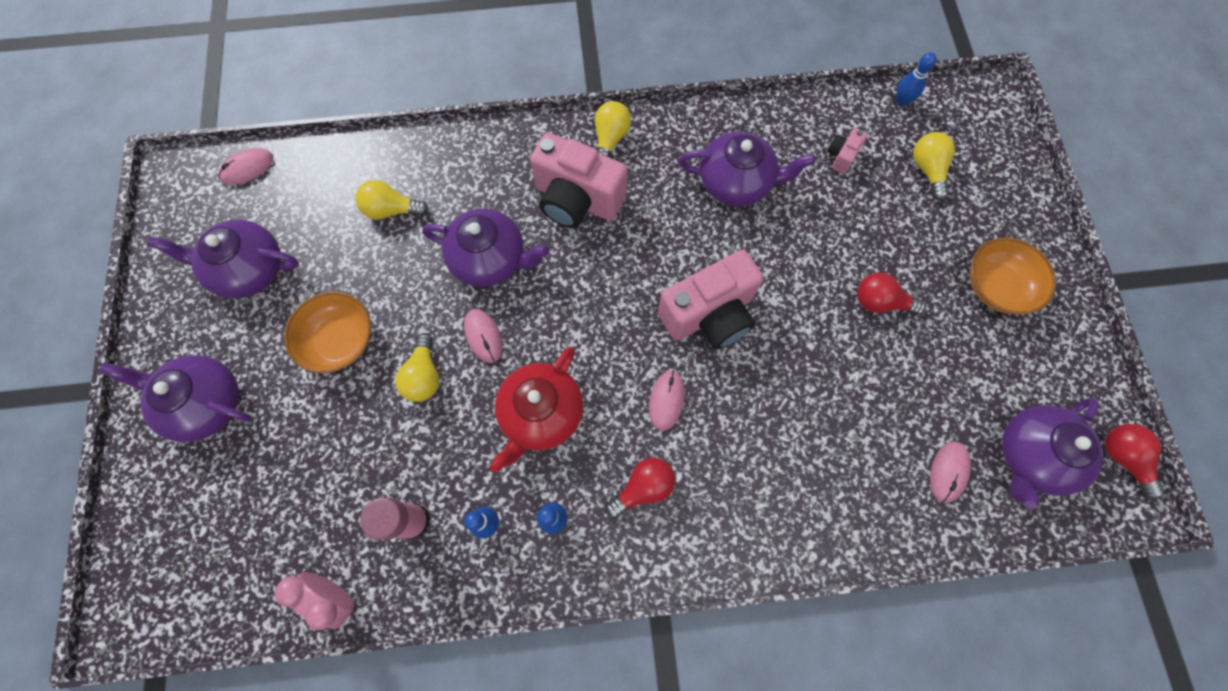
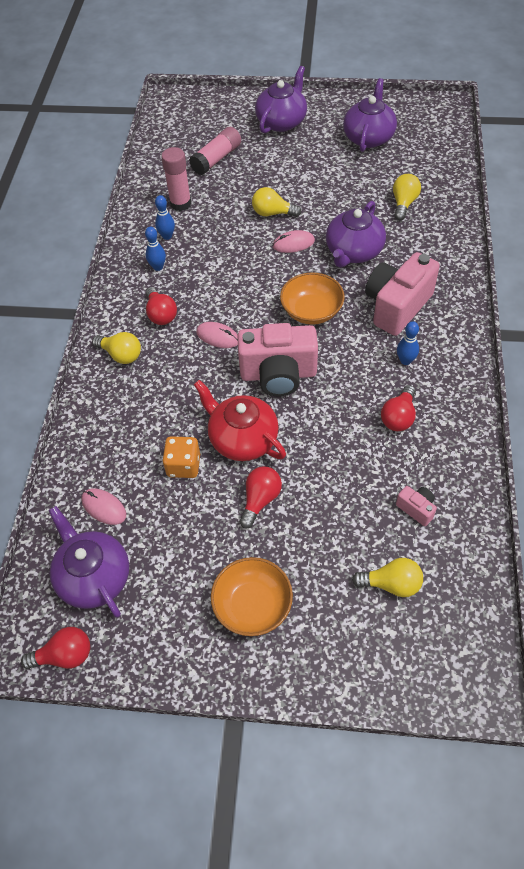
camera: 105 degrees right, 15 degrees down
(247, 168) = (448, 136): pink mouse -> none
(301, 489) = (216, 159): none -> pink glue stick
(335, 596) = (150, 171): pink clock -> none
(340, 340) = (308, 176): orange bowl -> orange bowl (311, 311)
(541, 414) = (229, 267): red teapot -> red teapot (242, 438)
(610, 139) = (454, 335): yellow light bulb -> yellow light bulb (121, 355)
(709, 314) = (278, 374): pink camera -> pink camera turned 75 degrees counterclockwise
(736, 182) = (398, 417): purple teapot -> red light bulb
(865, 394) = (183, 465): none -> orange dice
(901, 101) = (480, 585): blue bowling pin -> blue bowling pin (405, 360)

